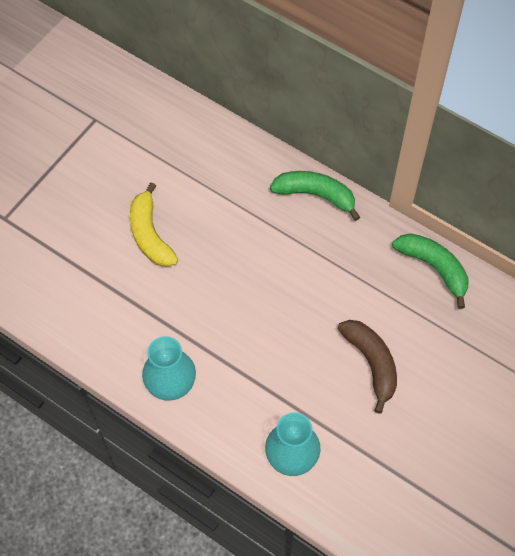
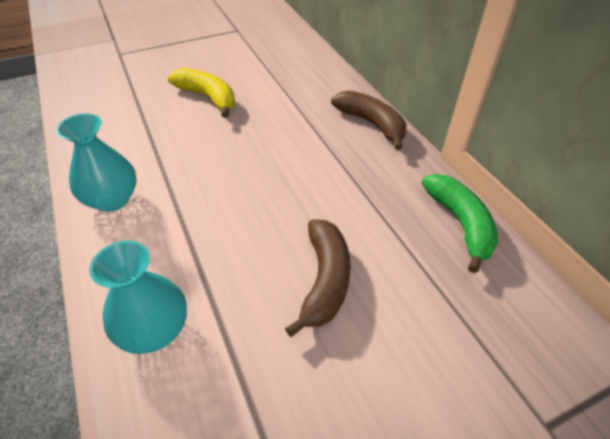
camera: 30 degrees right, 15 degrees down
(150, 235) = (208, 97): yellow banana -> yellow banana turned 120 degrees clockwise
(315, 195) = (372, 124): green banana -> brown banana

